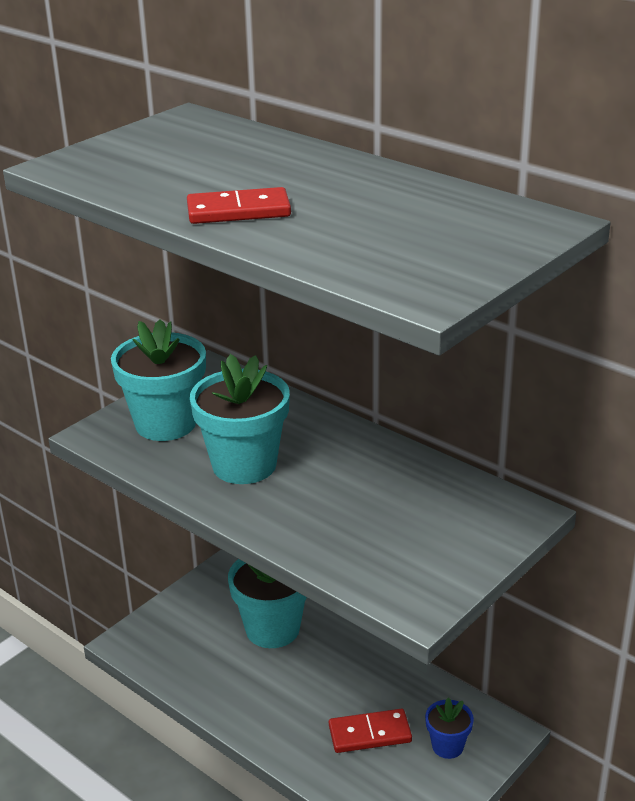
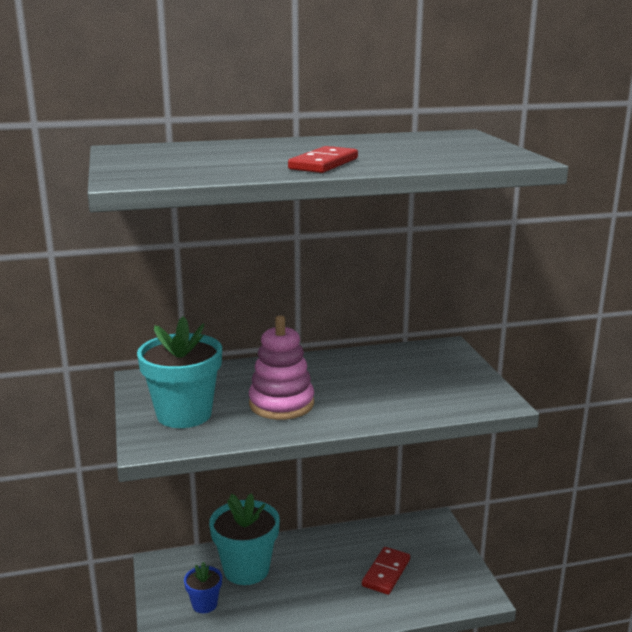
camera: 55 degrees left, 10 degrees down
(244, 465) = (281, 404): turquoise flower pot -> pink stacking toy
(447, 746) = (426, 547): blue flower pot -> blue flower pot (204, 604)

